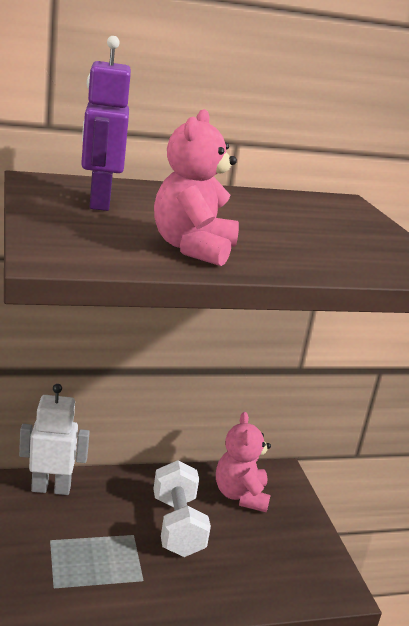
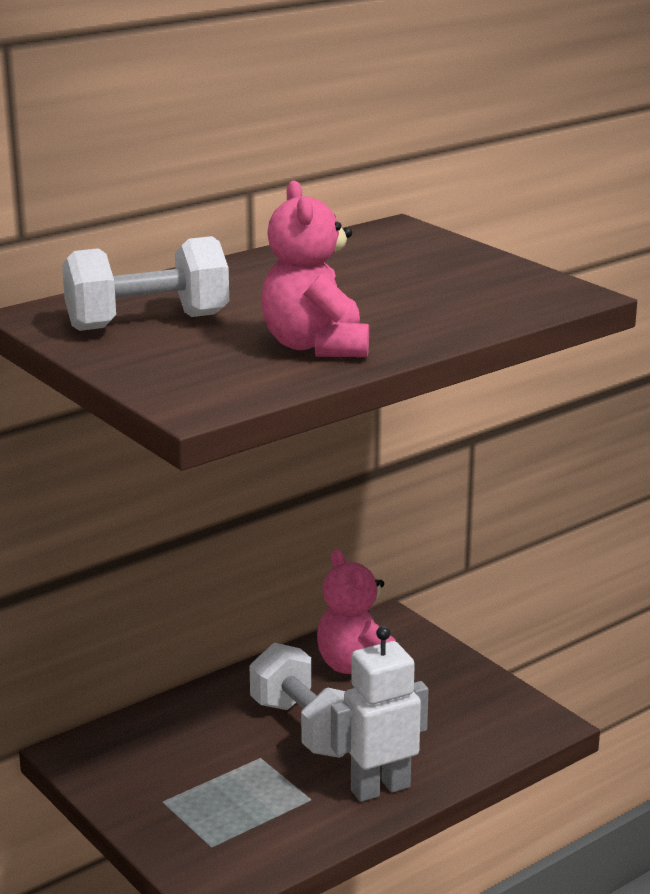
camera: 20 degrees left, 0 degrees up
(51, 488) = (112, 746): white robot -> white robot (380, 788)
(99, 202) = (147, 322): purple robot -> white dumbbell

